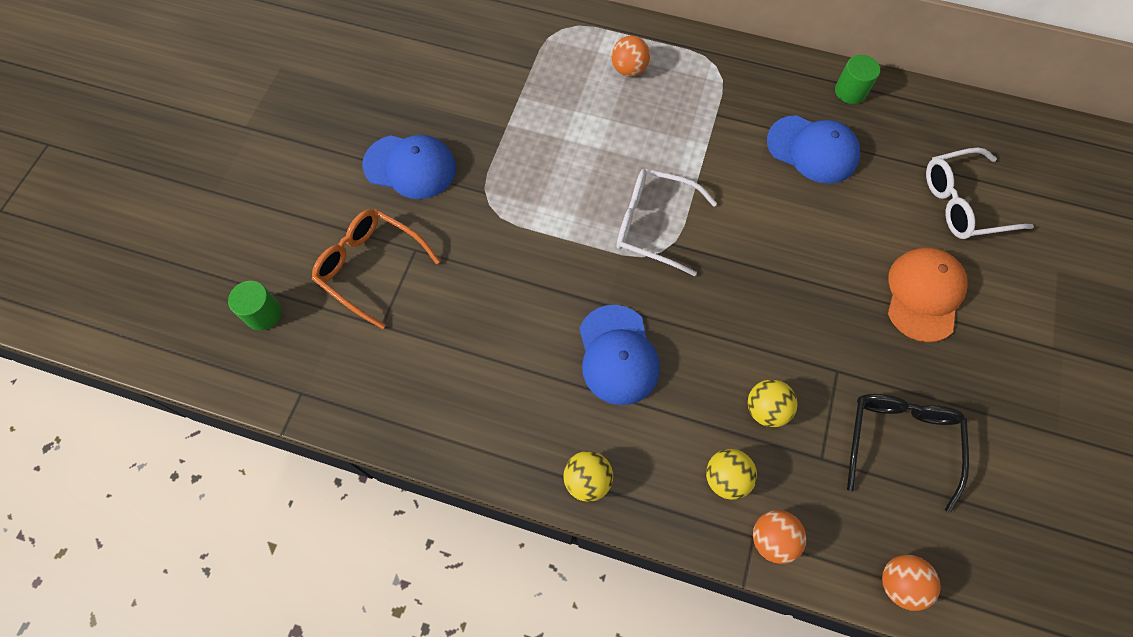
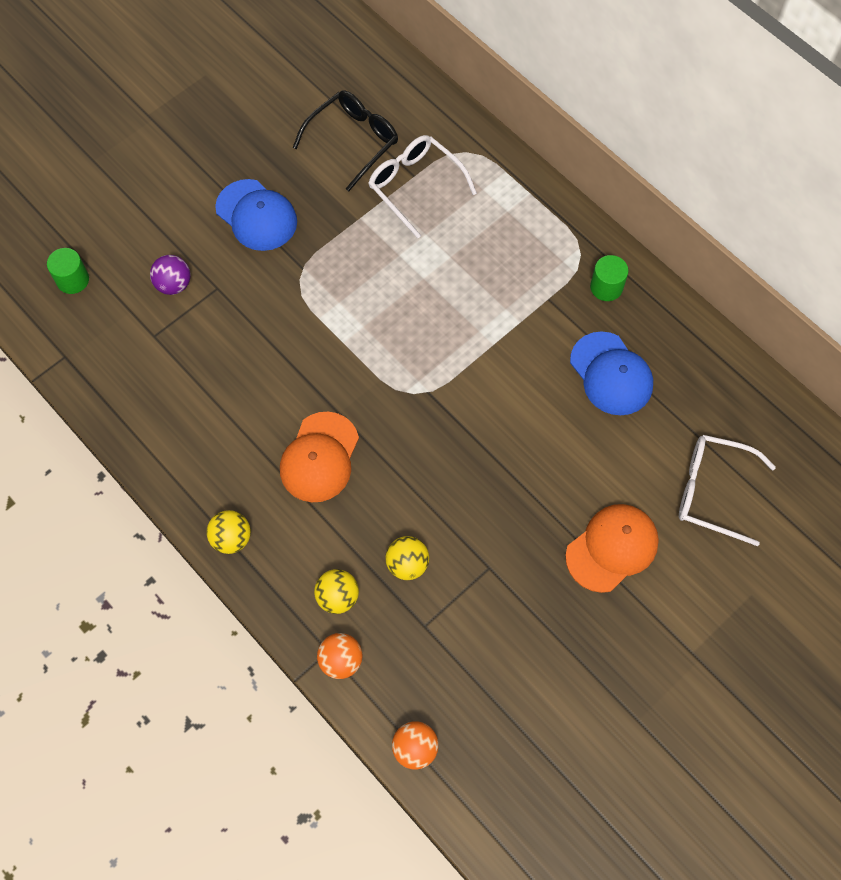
camera: 30 degrees right, 0 degrees up
(370, 267) = (174, 284): orange glasses -> purple ball
(617, 355) = (319, 457): blue cap -> orange cap
(629, 69) = (499, 219): orange ball -> none
(654, 225) = (423, 368): white glasses -> white glasses (415, 186)
(850, 91) = (688, 339): green cylinder -> green cylinder (606, 287)
(899, 441) = (497, 649): black glasses -> black glasses (353, 141)

